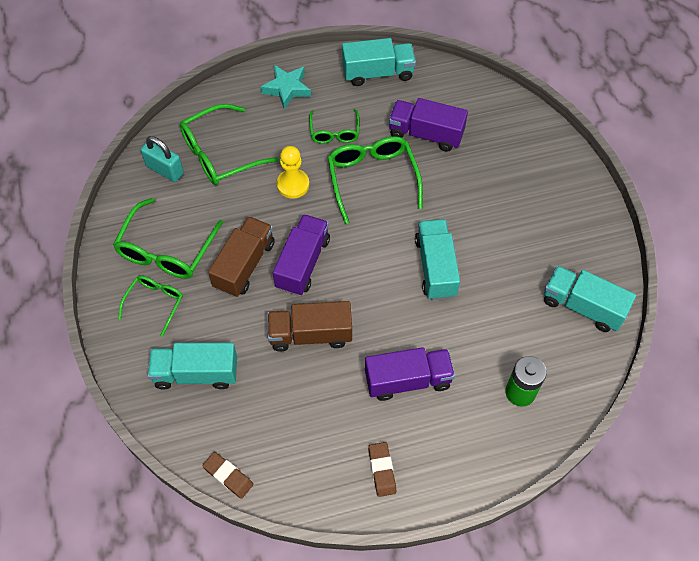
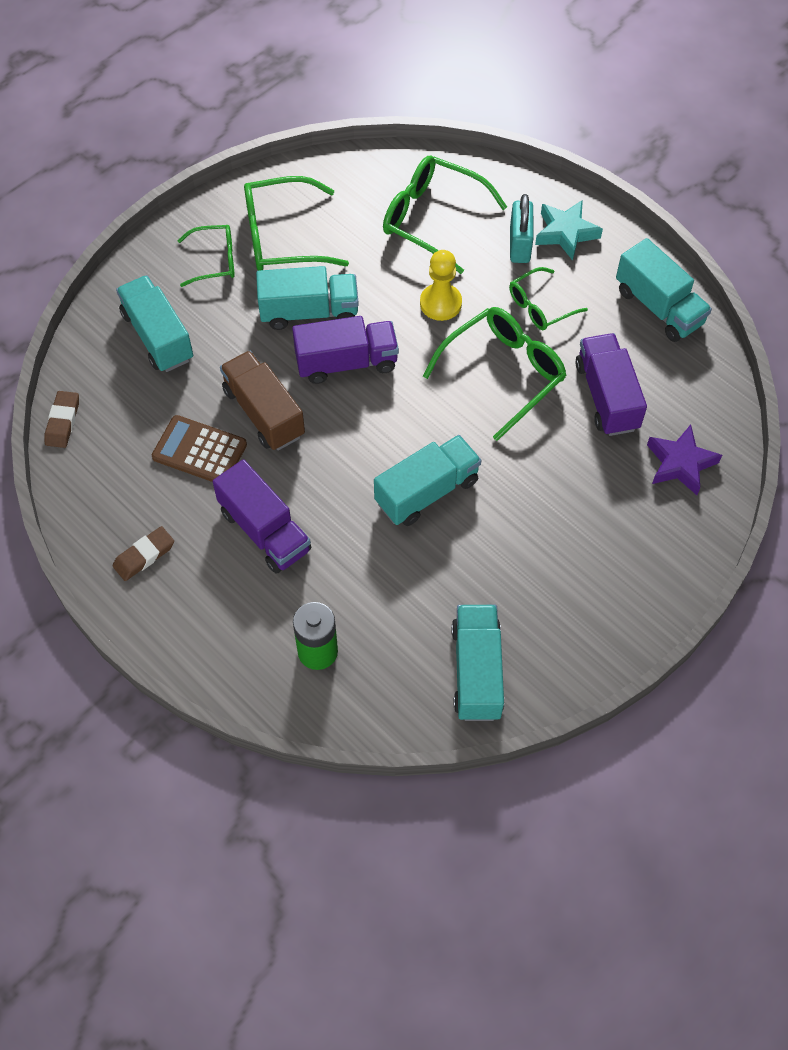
camera: 60 degrees right, 0 degrees up
(165, 170) = (377, 183): turquoise padlock -> turquoise padlock (519, 245)
(244, 265) = (309, 312): brown truck -> turquoise truck
(315, 391) = (199, 451): none -> brown calculator
(497, 124) = (680, 463): none -> purple star

